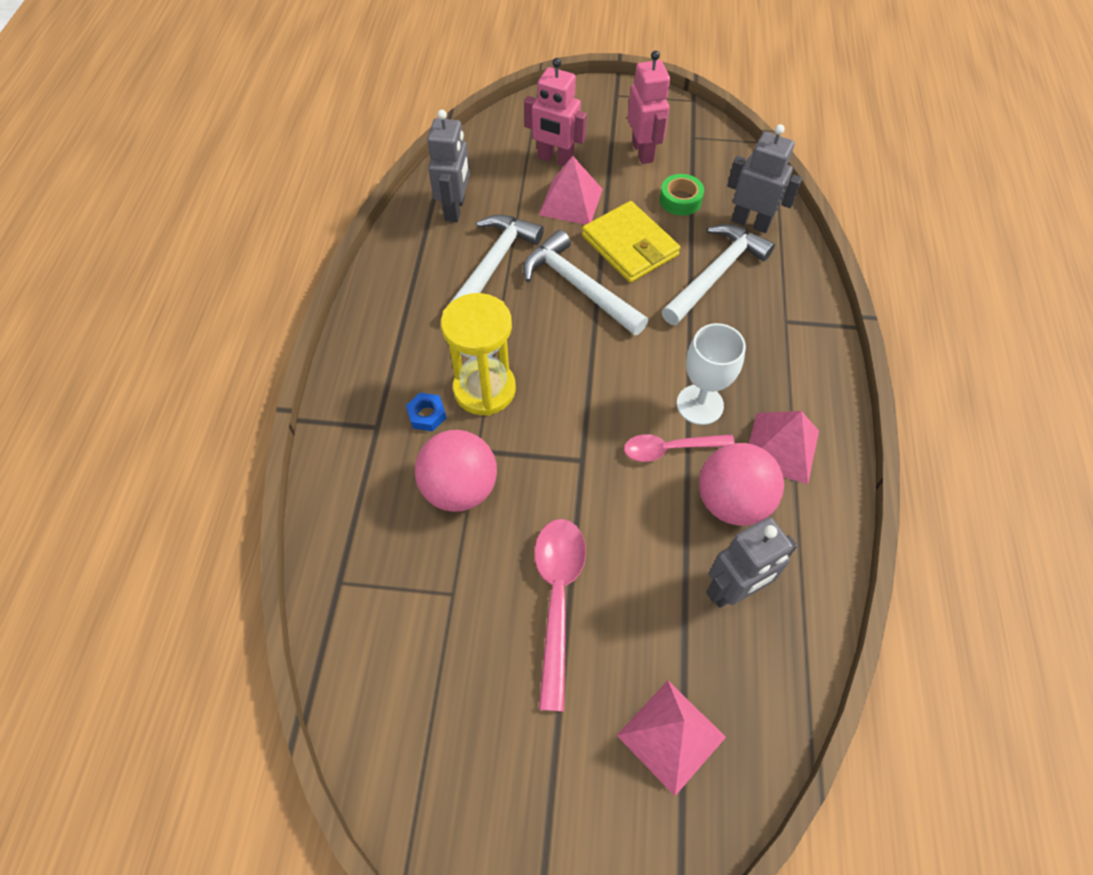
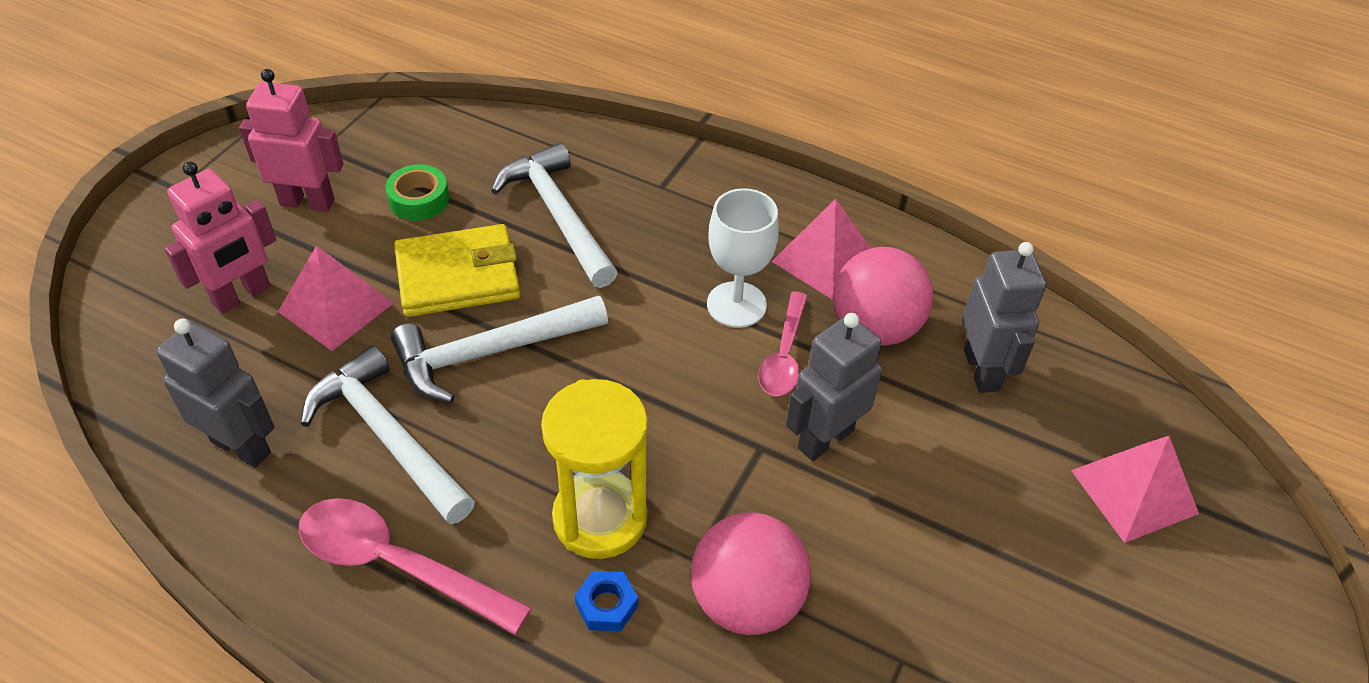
camera: 70 degrees left, 10 degrees down
(557, 599) = (943, 542): pink spoon -> pink spoon (397, 564)
(750, 223) = (502, 155): grey robot -> grey robot (825, 438)

